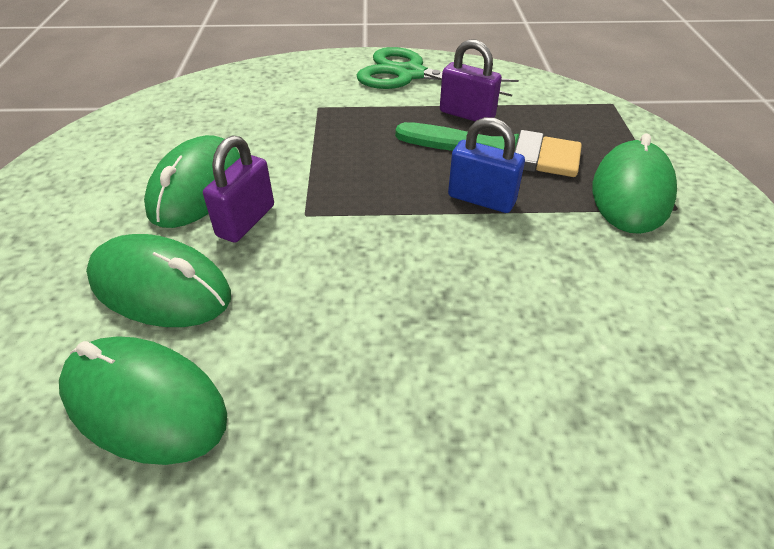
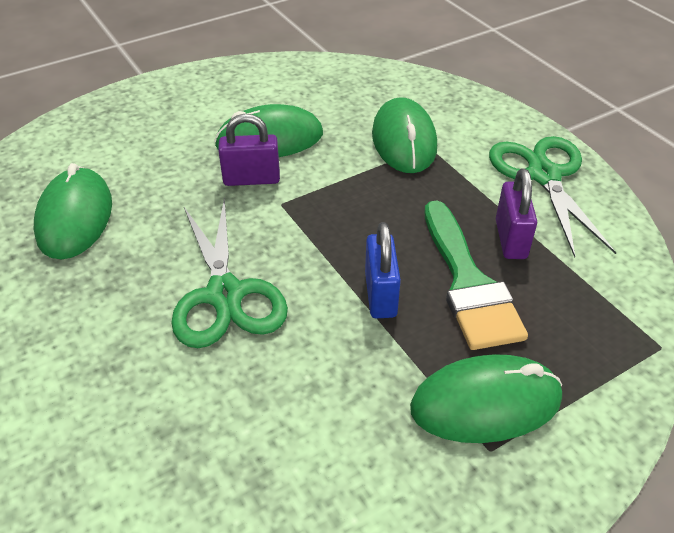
camera: 60 degrees right, 0 degrees up
(160, 287) = (164, 176): green mouse -> green mouse (404, 141)
(407, 300) = (225, 295): none -> green scissors

